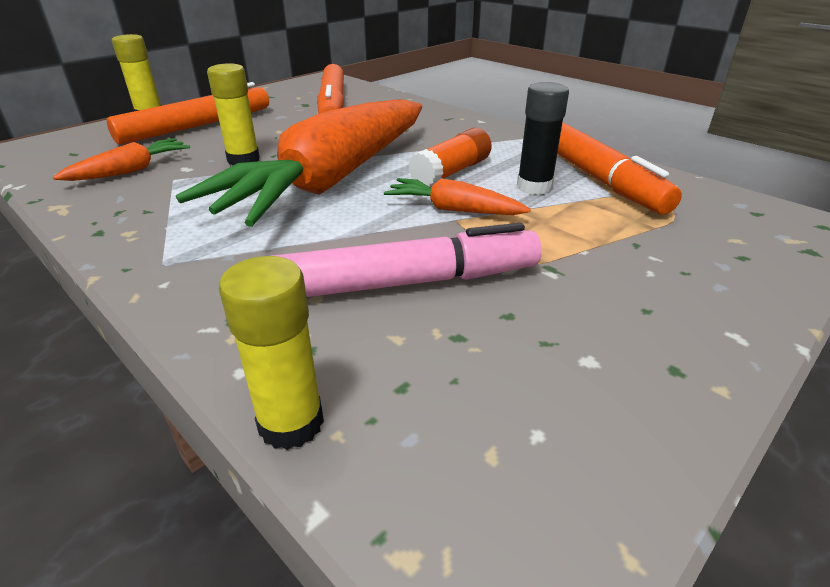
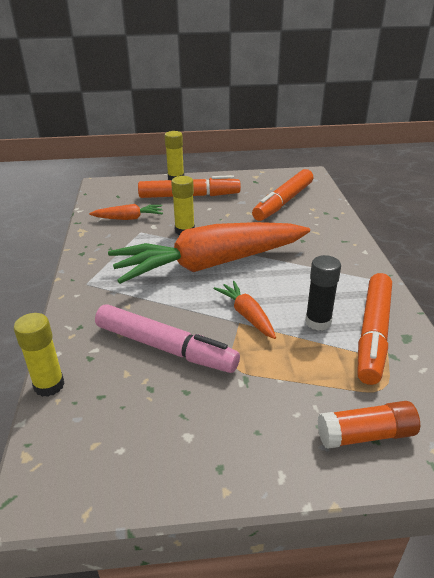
camera: 40 degrees right, 0 degrees up
(451, 172) = (283, 287): orange glue stick -> orange glue stick (365, 435)

